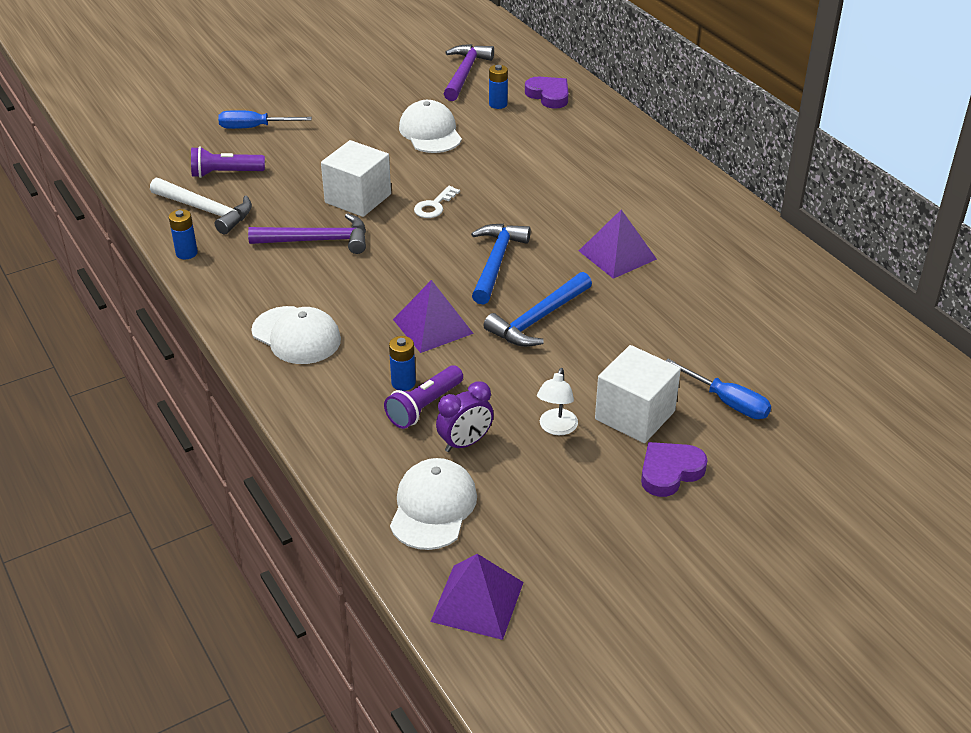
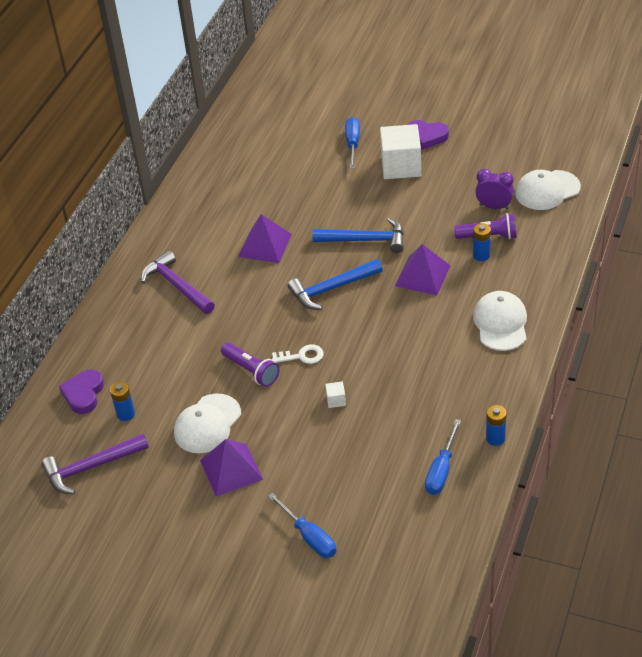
camera: 125 degrees left, 5 degrees up
(206, 210) = (441, 470): white hammer -> blue screwdriver
(225, 173) = (388, 499): purple flashlight -> purple flashlight (251, 371)
(317, 240) = (405, 384): purple hammer -> purple hammer (177, 286)
(358, 198) = (336, 400): white cube -> white cube, size x0.40
(477, 601) = (577, 146): purple pyramid -> purple pyramid (231, 469)
(556, 428) = (443, 185): white lamp -> none

